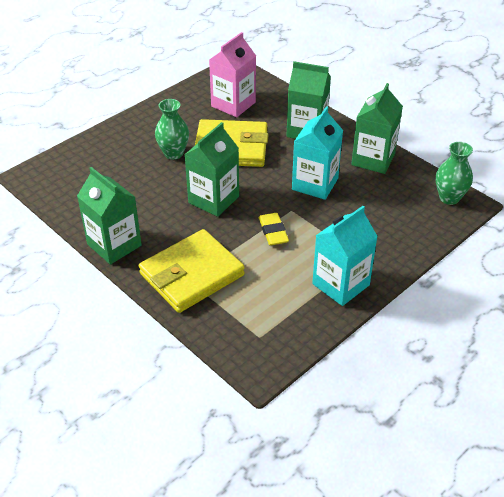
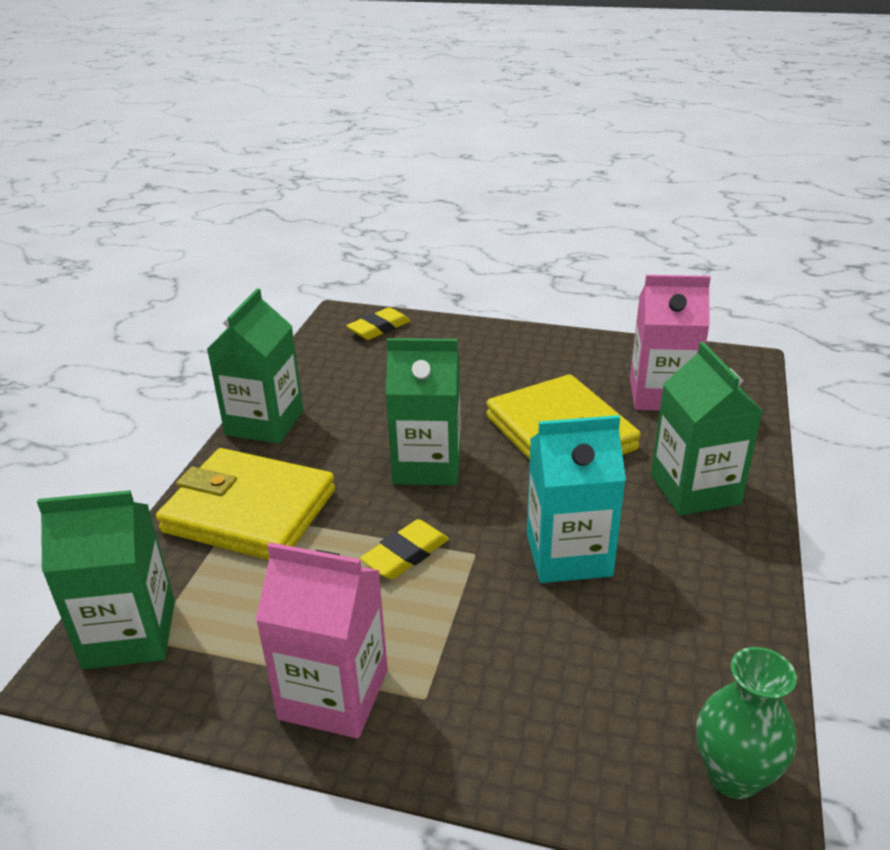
camera: 60 degrees right, 10 degrees down
(62, 166) = (379, 328): none -> yellow eraser
(173, 153) = (490, 392): green vase -> none
(340, 284) = (334, 694): turquoise carton -> pink carton
(373, 159) = (717, 602): green carton -> green carton (130, 634)

